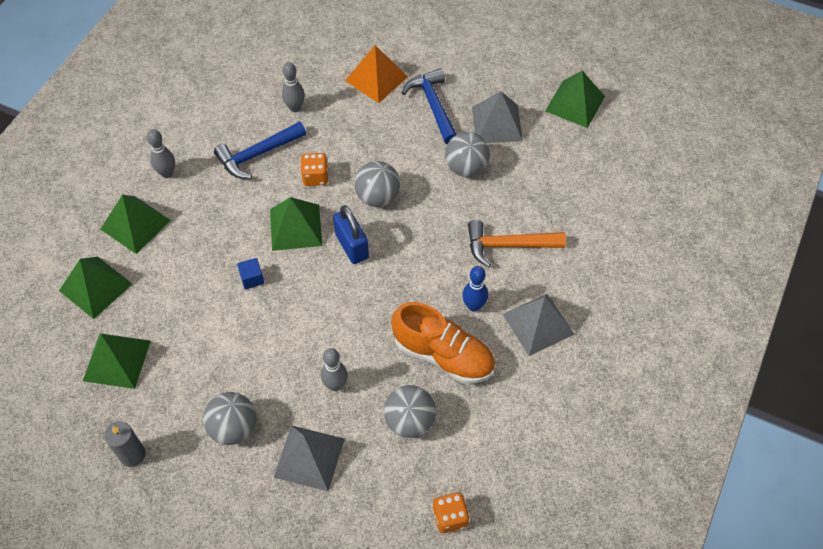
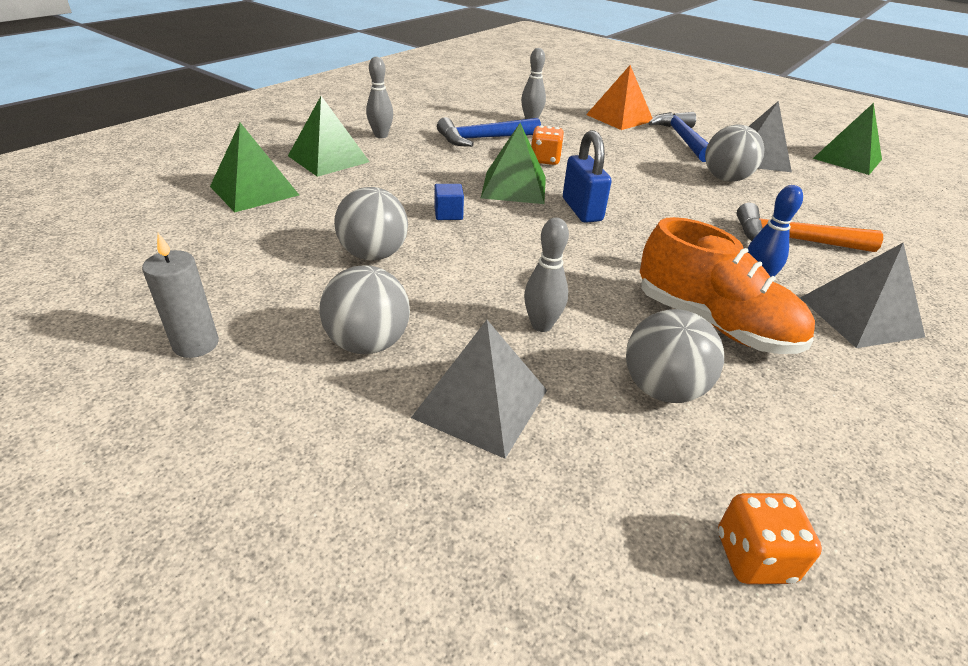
camera: 10 degrees right, 20 degrees down
(116, 360) = (239, 249): green pyramid -> none
(378, 197) = (617, 182): grey ball -> grey ball (374, 255)

